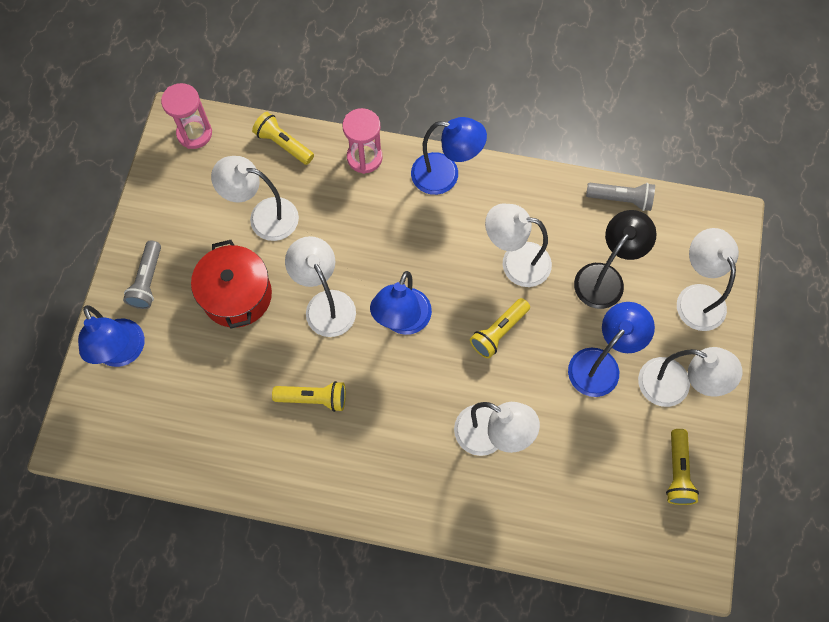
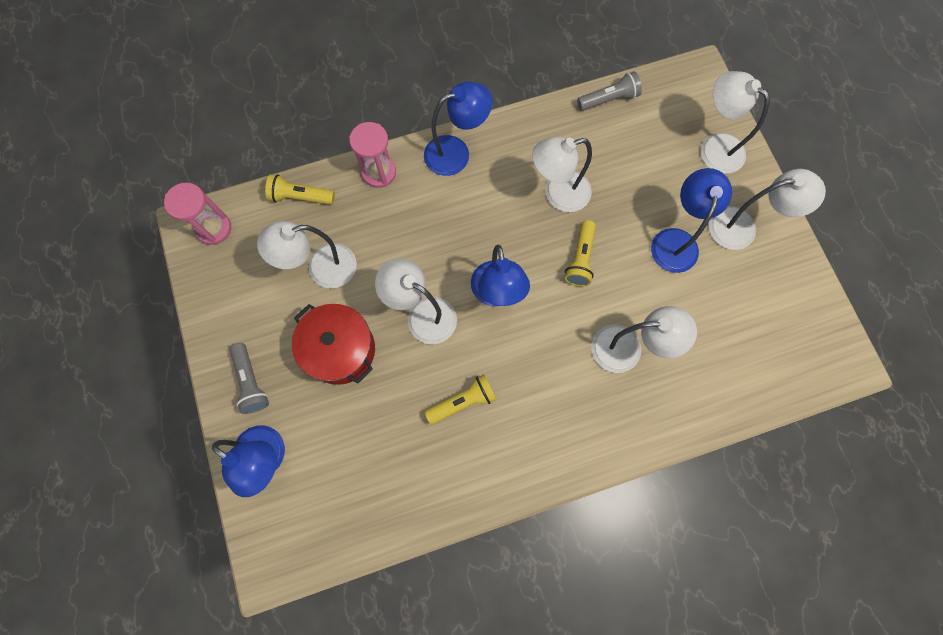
camera: 30 degrees left, 5 degrees up
(605, 277) = (635, 169): black lamp -> none
(677, 472) = (786, 294): yellow flashlight -> none

